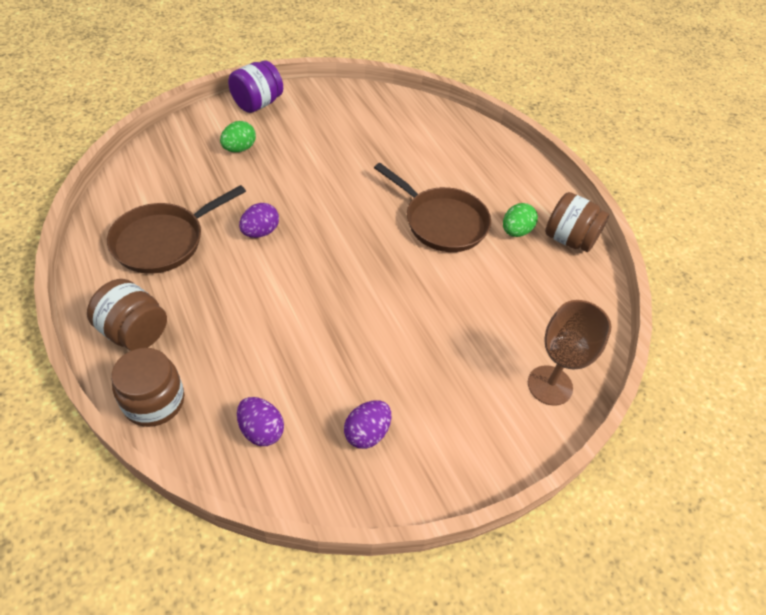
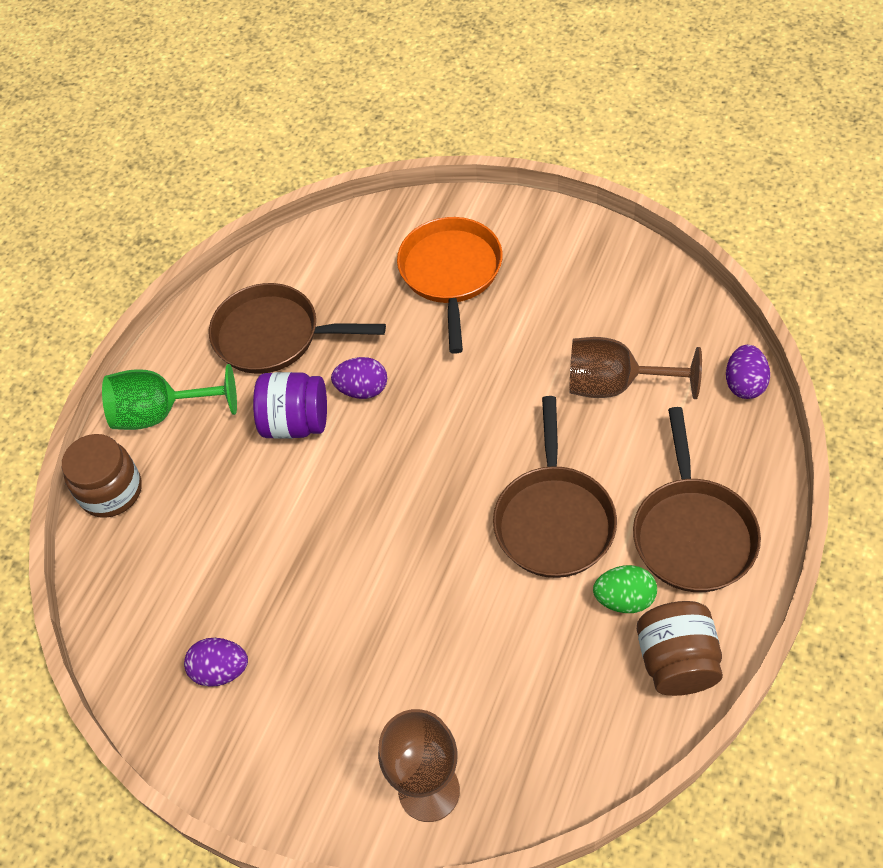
camera: 60 degrees right, 5 degrees up
(134, 332) = (161, 413): brown jar -> green goblet
(239, 149) = (451, 273): green egg -> orange pan
(257, 104) = (534, 224): purple jar -> purple jar (296, 423)
(261, 430) = (151, 589): purple egg -> purple egg (744, 384)
(392, 148) = (615, 385): none -> brown goblet
(506, 185) = (692, 533): none -> brown pan

